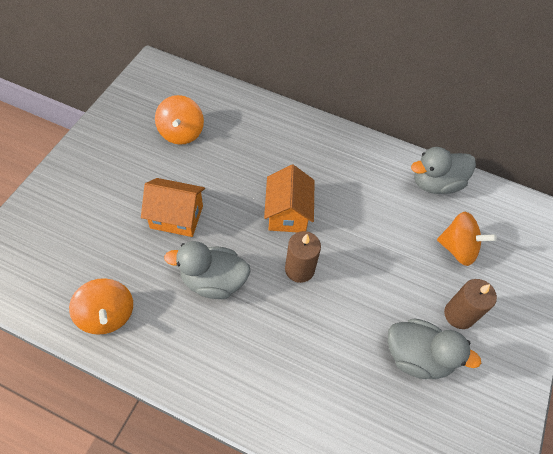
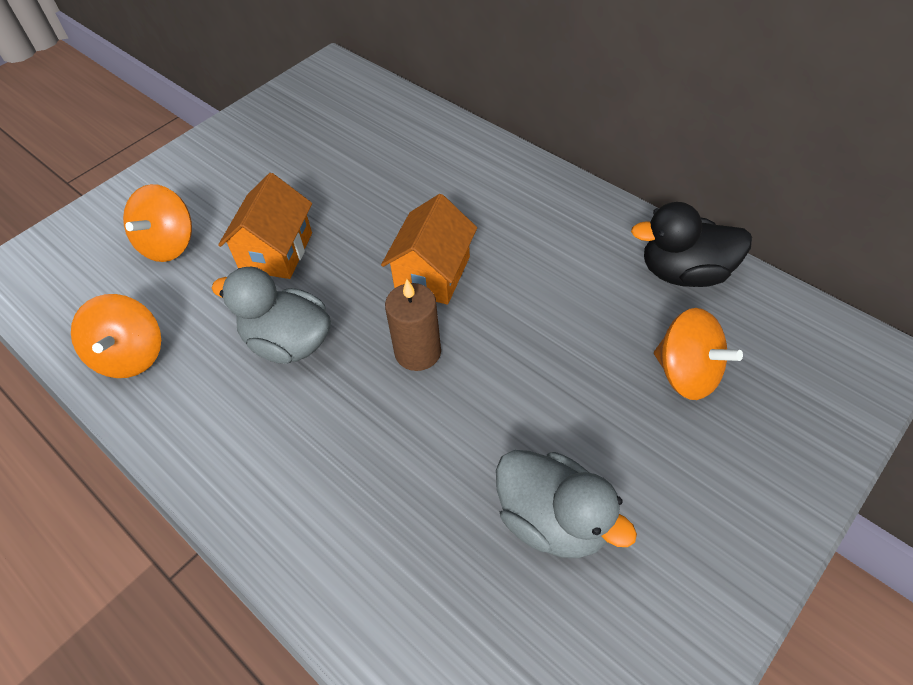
camera: 25 degrees right, 5 degrees down
(176, 217) = (276, 252): orange house -> orange house turned 75 degrees clockwise
(181, 133) = (330, 150): orange spinning top -> orange spinning top (169, 244)
(435, 183) = (684, 273): grey duck -> black duck
(459, 314) = (651, 473): brown candle -> none

